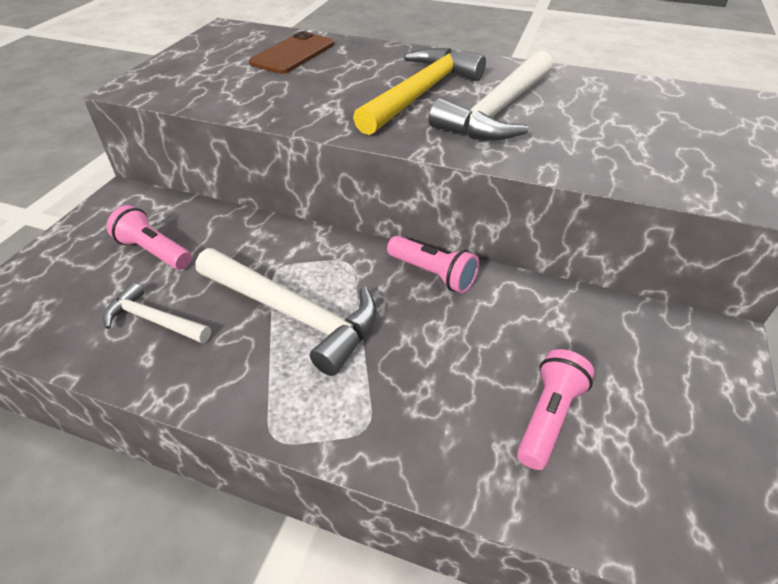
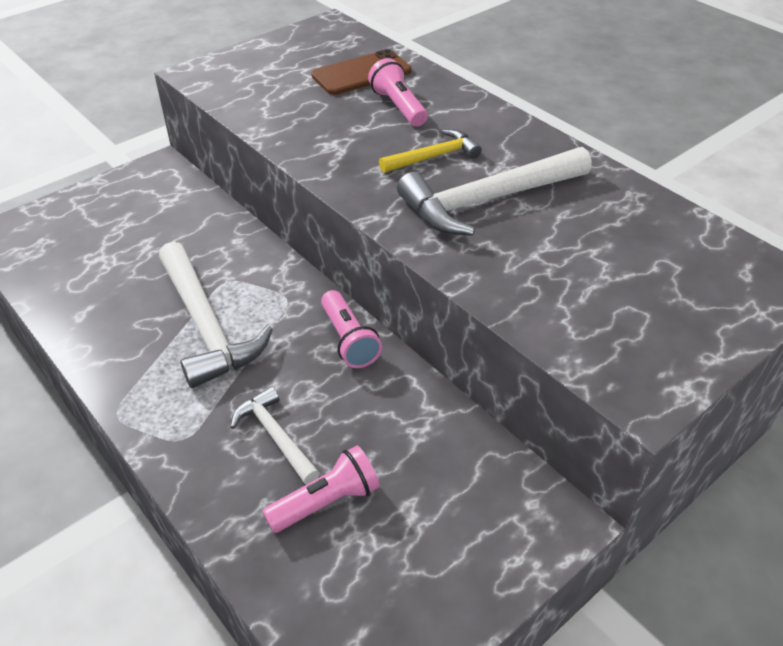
camera: 30 degrees right, 0 degrees up
(154, 251) = (147, 228): pink flashlight -> pink flashlight (398, 107)
(154, 320) = (106, 287): white hammer -> white hammer (275, 436)
(420, 93) = (433, 156): yellow hammer -> yellow hammer, size x0.55

